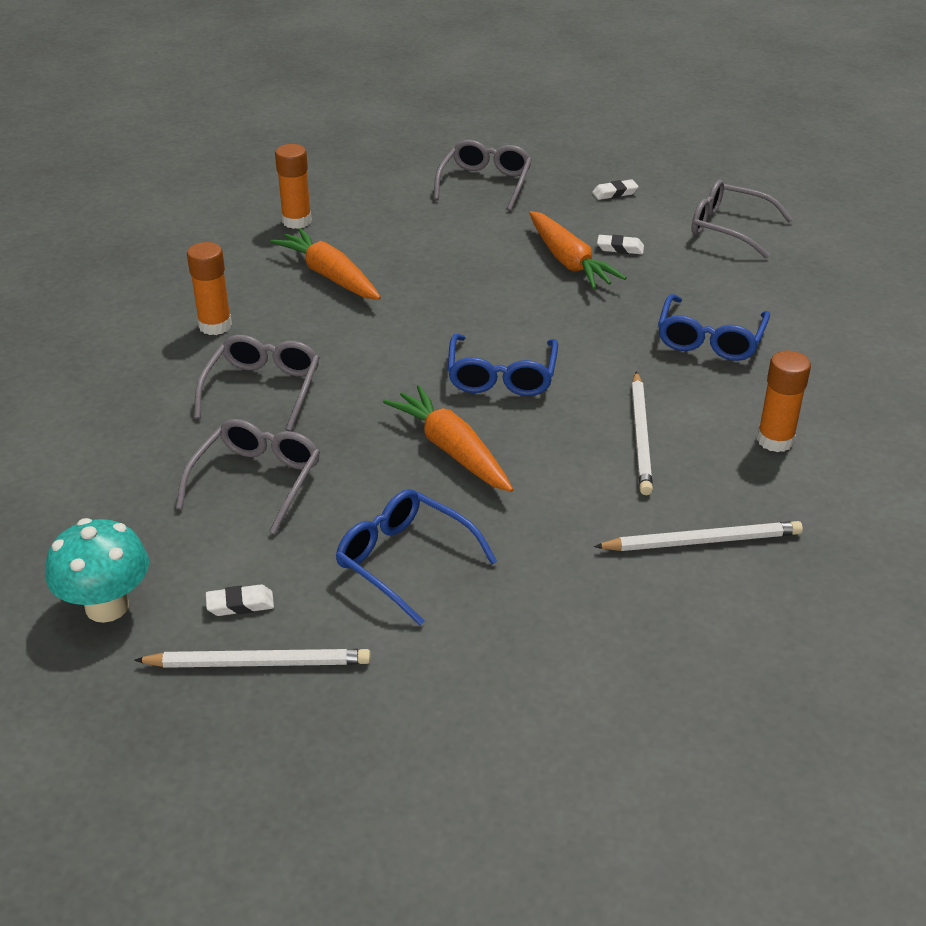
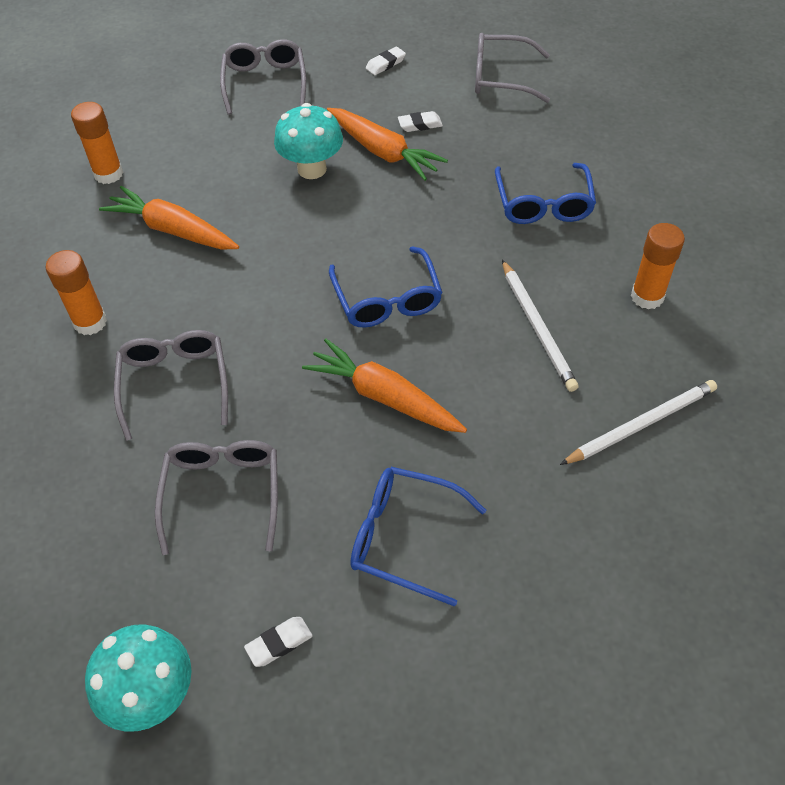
camera: 20 degrees left, 15 degrees up
(259, 663) = (330, 704): white pencil -> none
(490, 259) = (312, 169): none -> turquoise mushroom

